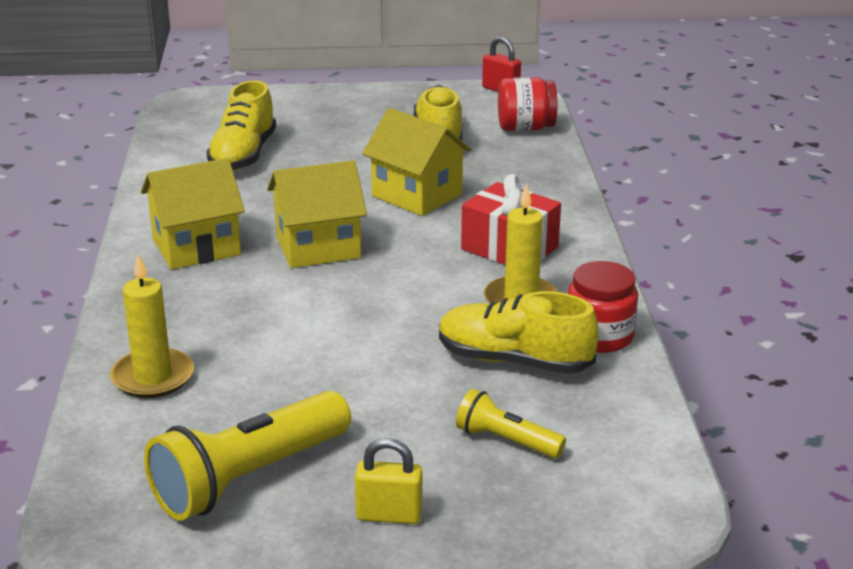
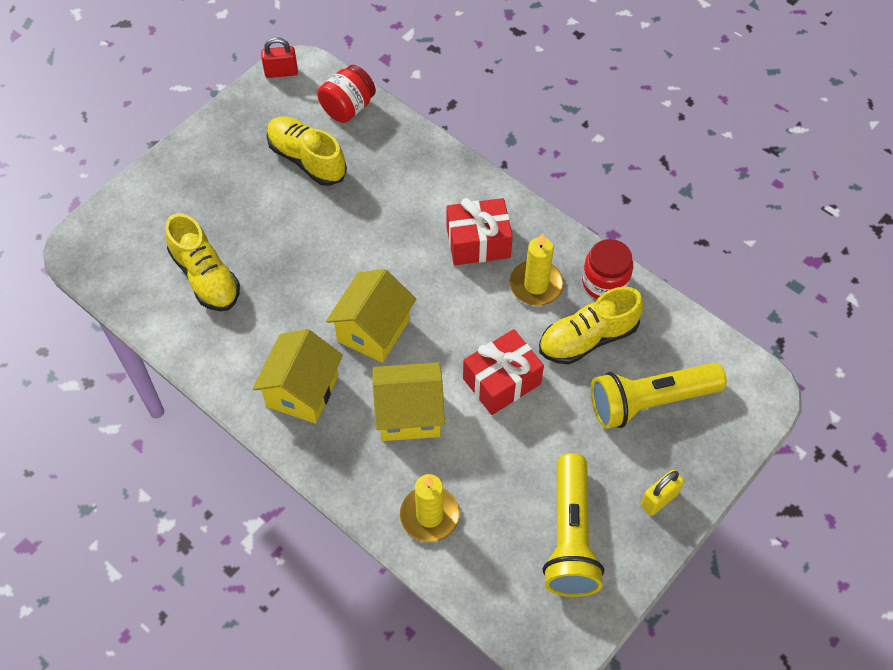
camera: 45 degrees left, 30 degrees up
(375, 338) = (502, 381): none -> red gift
(417, 195) = (367, 232): yellow house -> yellow house (409, 414)
(506, 441) = (650, 402): yellow flashlight -> yellow flashlight, size x1.88

